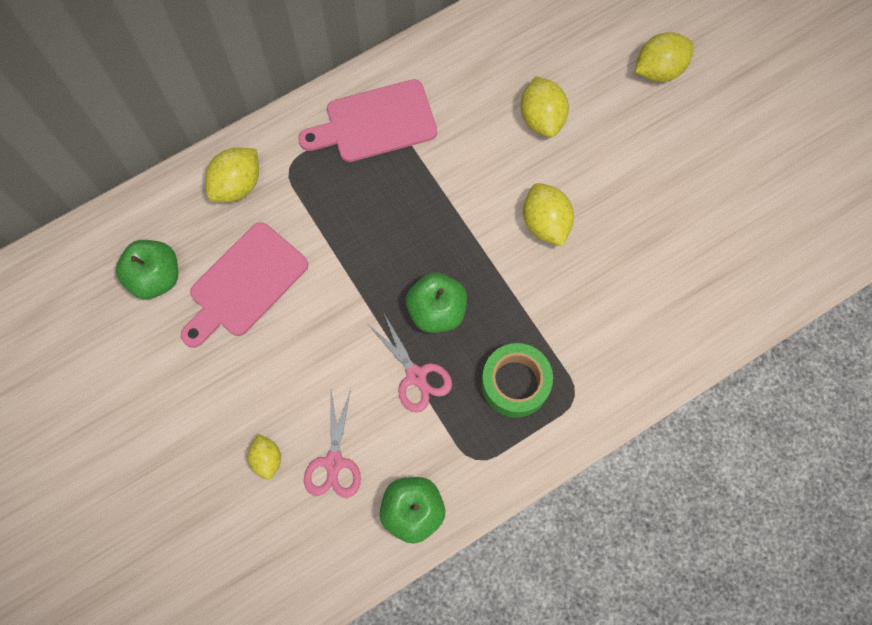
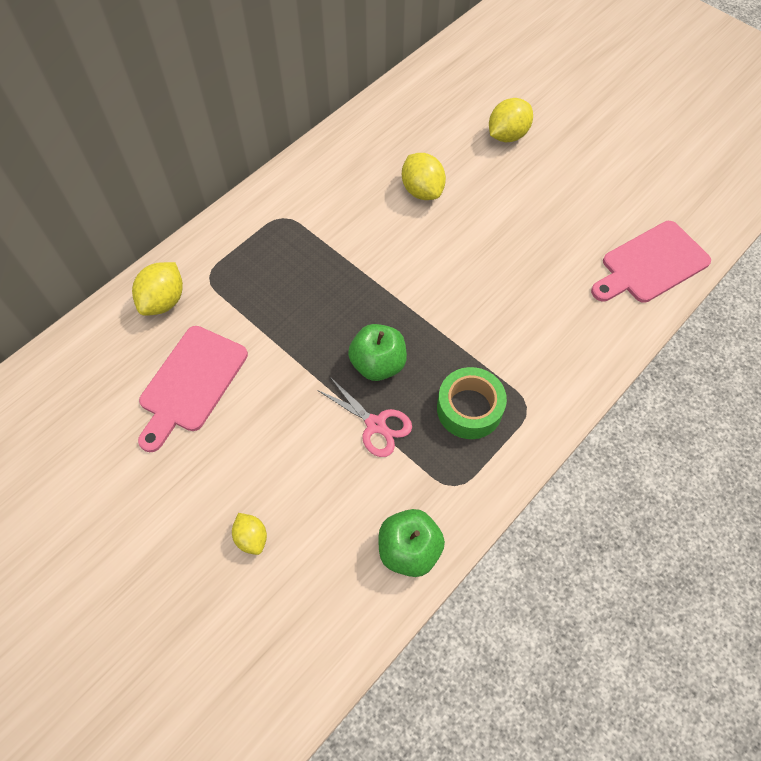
camera: 15 degrees left, 10 degrees down
(155, 277) = (102, 398): green apple -> none
(334, 462) = (319, 523): pink scissors -> none
(375, 123) = (278, 224): pink cutting board -> pink cutting board (651, 264)
(545, 223) = (452, 270): yellow lemon -> none

